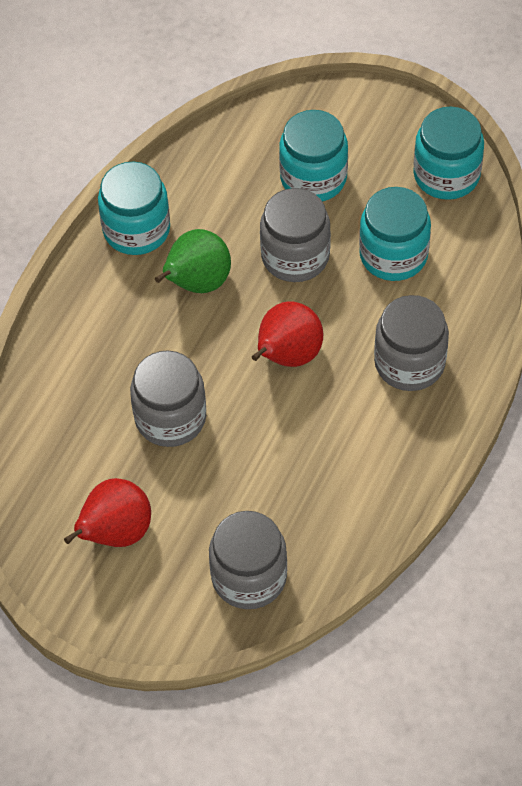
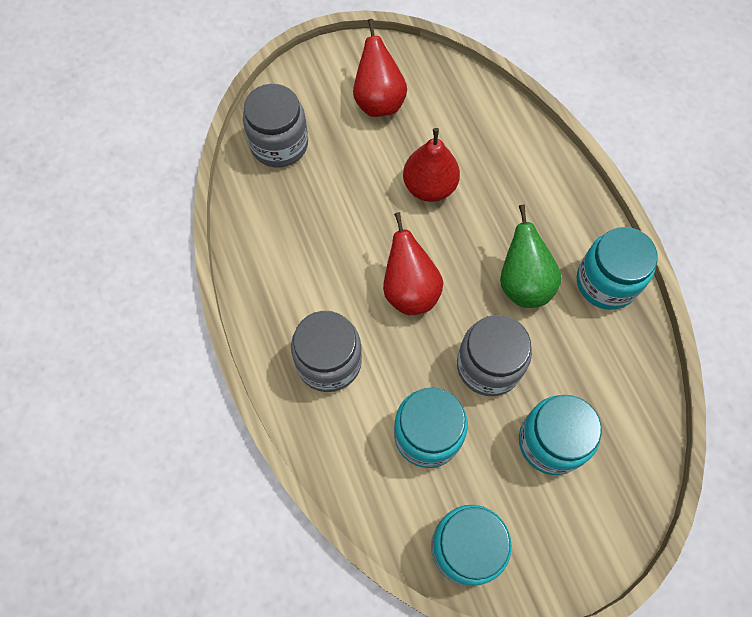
camera: 130 degrees right, 10 degrees up
(170, 418) = (429, 186): grey jar -> red pear

